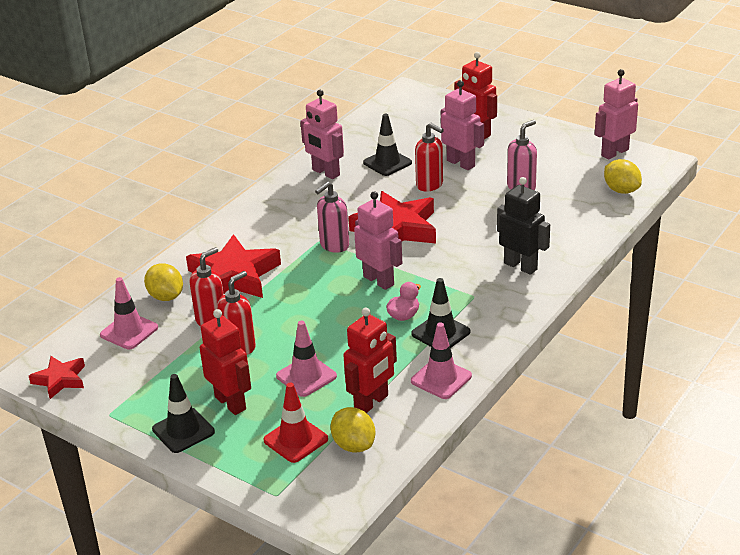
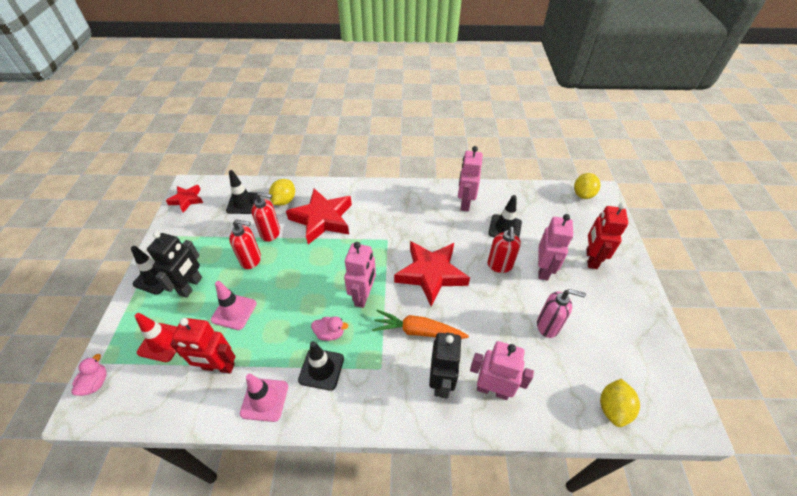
camera: 55 degrees right, 15 degrees up
(129, 331) = (243, 203): pink traffic cone -> black traffic cone
(231, 403) = (191, 286): red robot -> black robot
(304, 501) = (96, 383): none -> pink duck
(334, 245) = (387, 250): pink soap dispenser -> none
(354, 445) = (166, 381): yellow lemon -> yellow lemon (583, 194)
(455, 260) = (418, 331): none -> orange carrot
(614, 152) = (664, 372): pink robot -> pink robot (492, 389)

